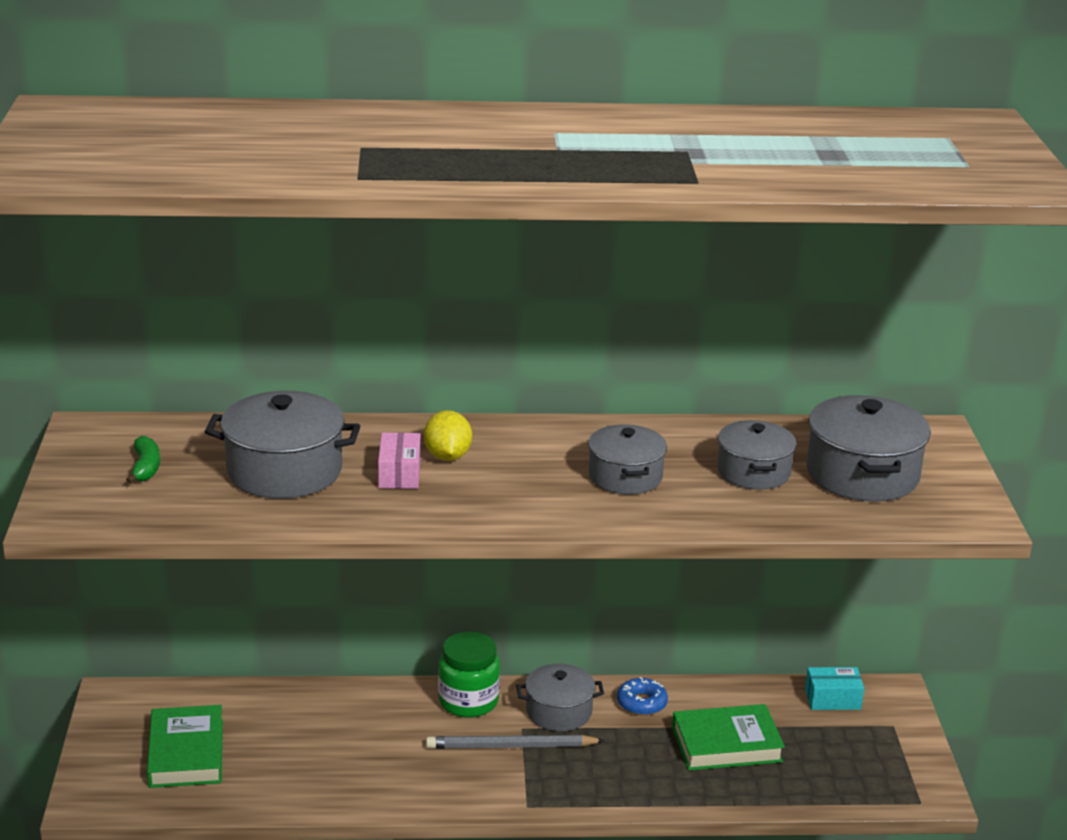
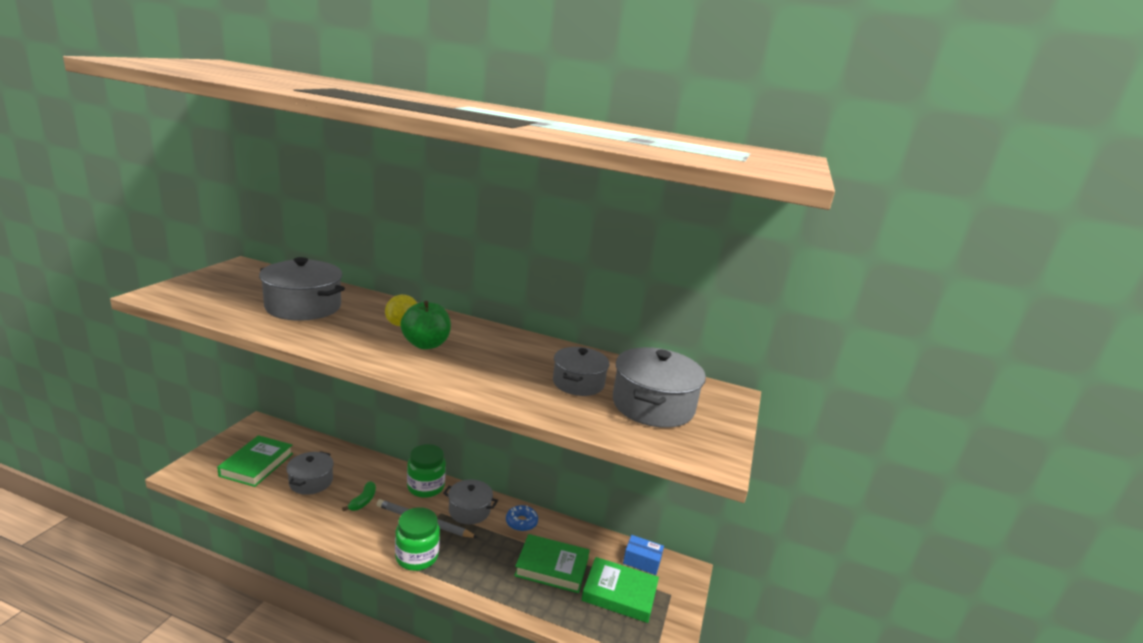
camera: 20 degrees right, 5 degrees down
(146, 468) = (238, 287): green banana -> green banana (363, 501)
(399, 474) = (362, 325): pink box -> none
(516, 476) = (426, 344): none -> green apple
(543, 791) = (417, 556): none -> green jar
(625, 476) = (491, 362): grey pot -> grey pot (311, 482)
(832, 699) = (642, 561): turquoise box -> blue box
(832, 745) = (619, 593): none -> green book

